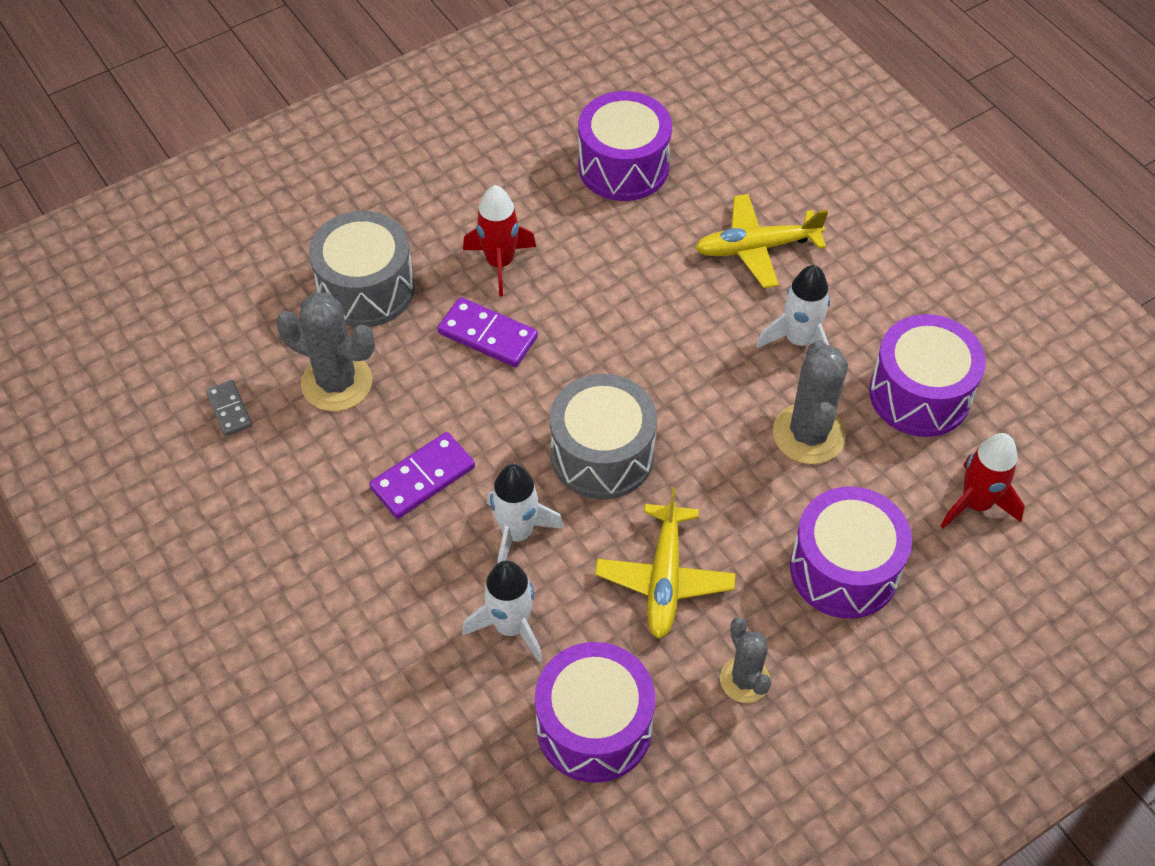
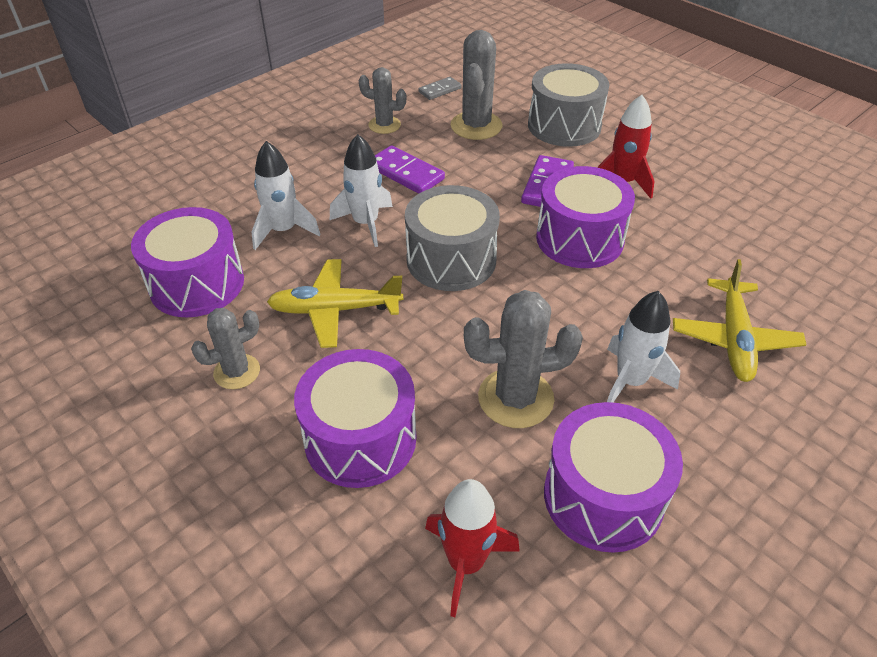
camera: 80 degrees right, 10 degrees down
(300, 489) = (384, 125): none -> grey cactus
(623, 166) = (774, 237): purple drum -> purple drum (579, 239)
(757, 248) = (734, 338): yellow plane -> yellow plane turned 150 degrees counterclockwise

